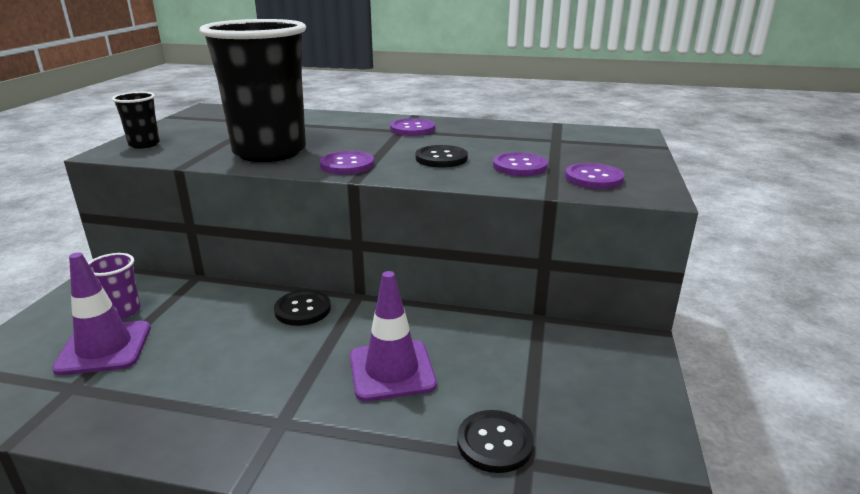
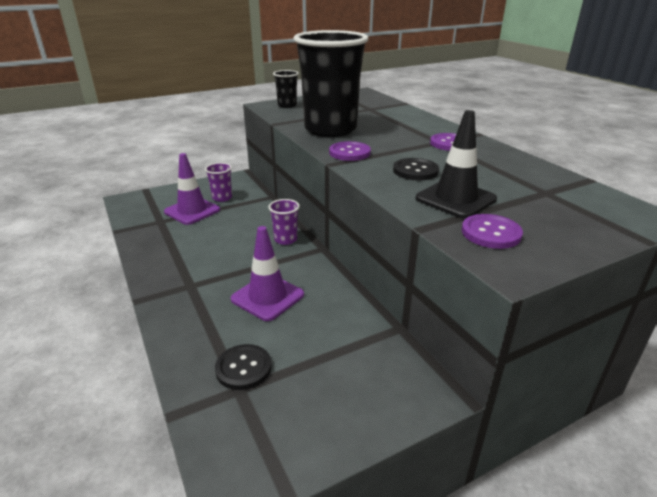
camera: 50 degrees right, 5 degrees up
(302, 309) = (285, 239): black button -> purple cup
(519, 166) = (455, 199): purple button -> black traffic cone

